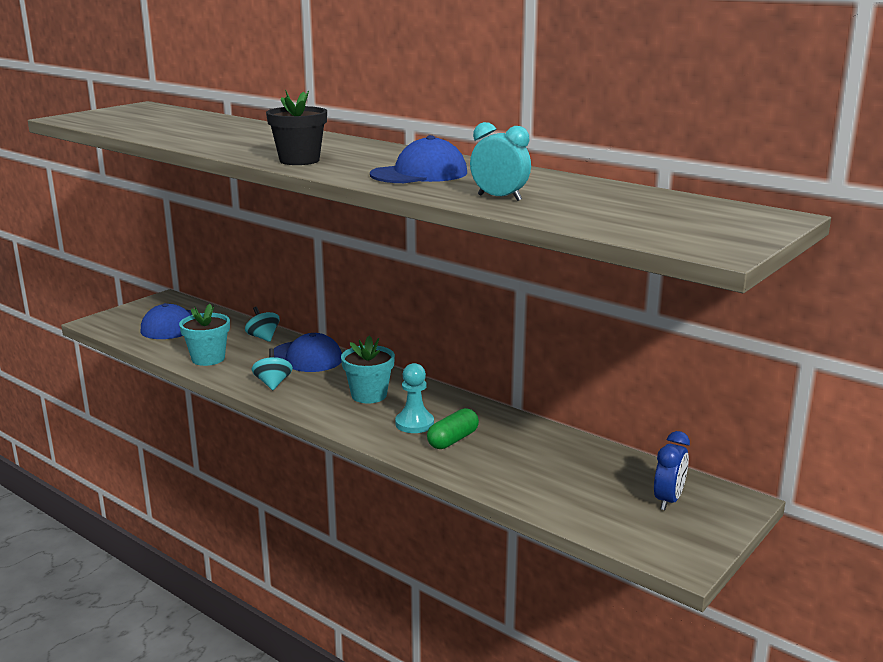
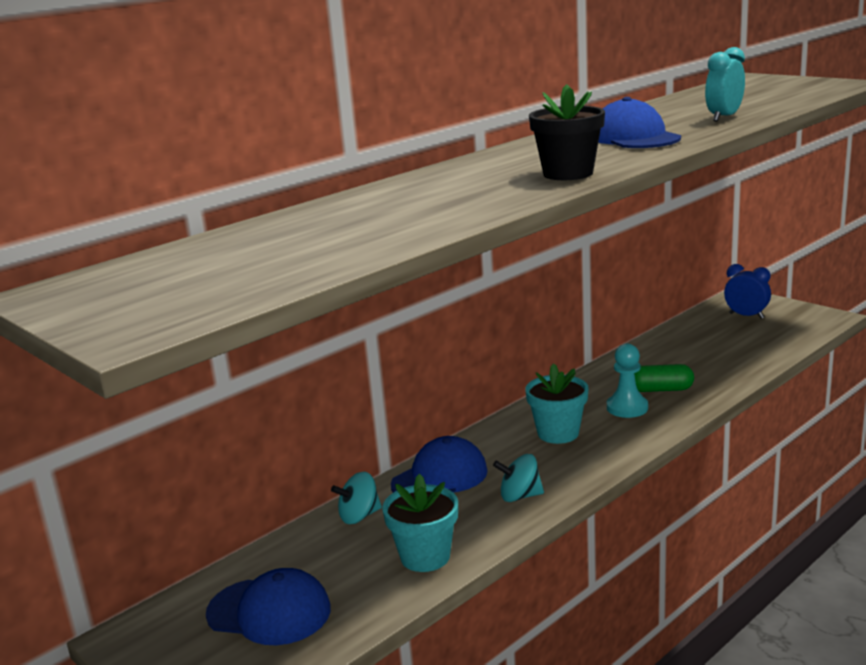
camera: 80 degrees left, 0 degrees up
(453, 440) = (660, 389): green capsule -> green capsule turned 45 degrees counterclockwise

